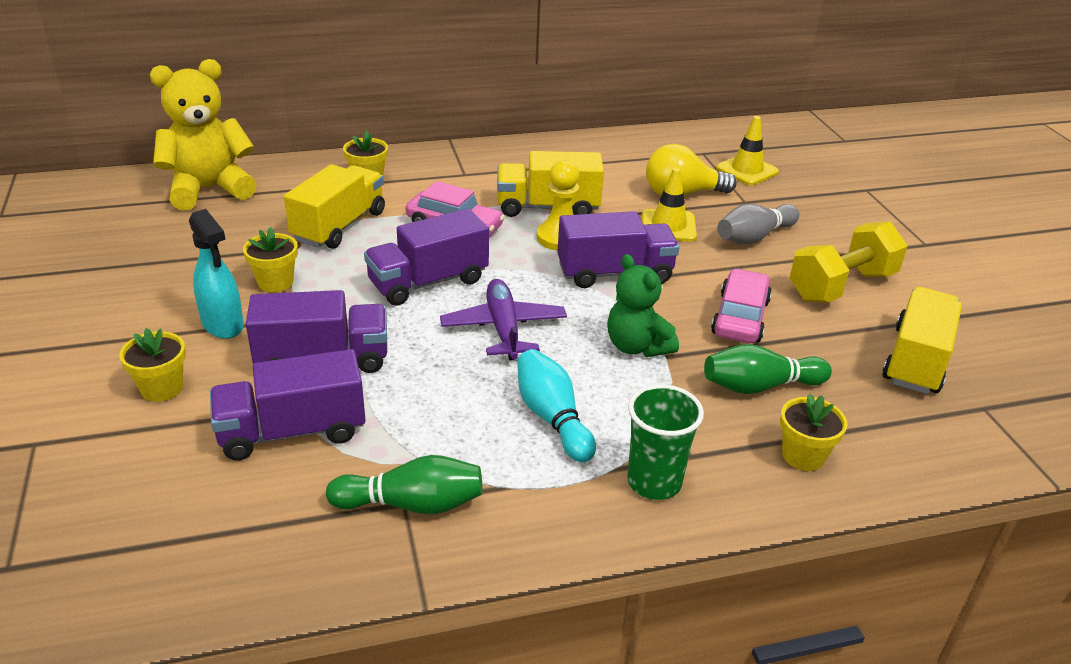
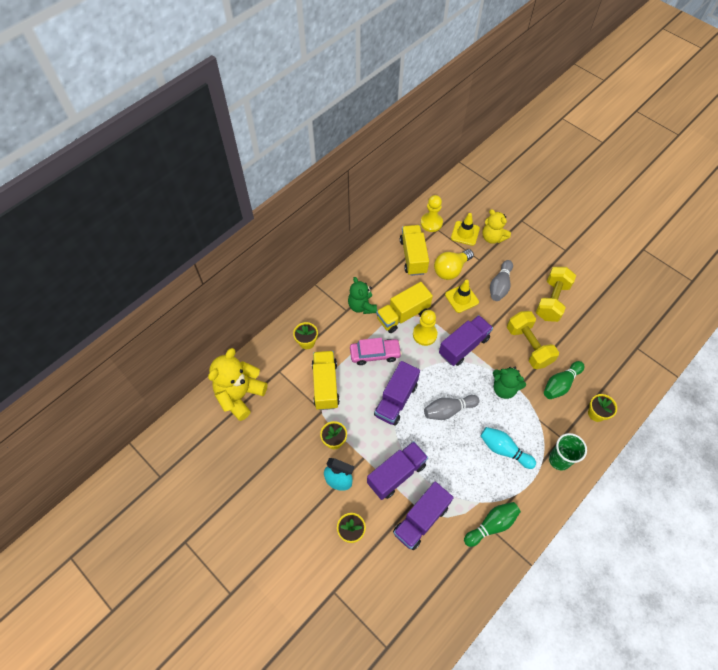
camera: 30 degrees left, 25 degrees up
(493, 178) = (362, 306): none -> green teddy bear
(503, 328) = (448, 410): purple plane -> grey bowling pin
(699, 145) = (431, 223): none -> yellow pawn
(740, 317) = (528, 346): pink car -> yellow dumbbell
(793, 189) = (492, 237): none -> yellow teddy bear
(916, 360) = (602, 333): yellow truck -> yellow truck (413, 256)

